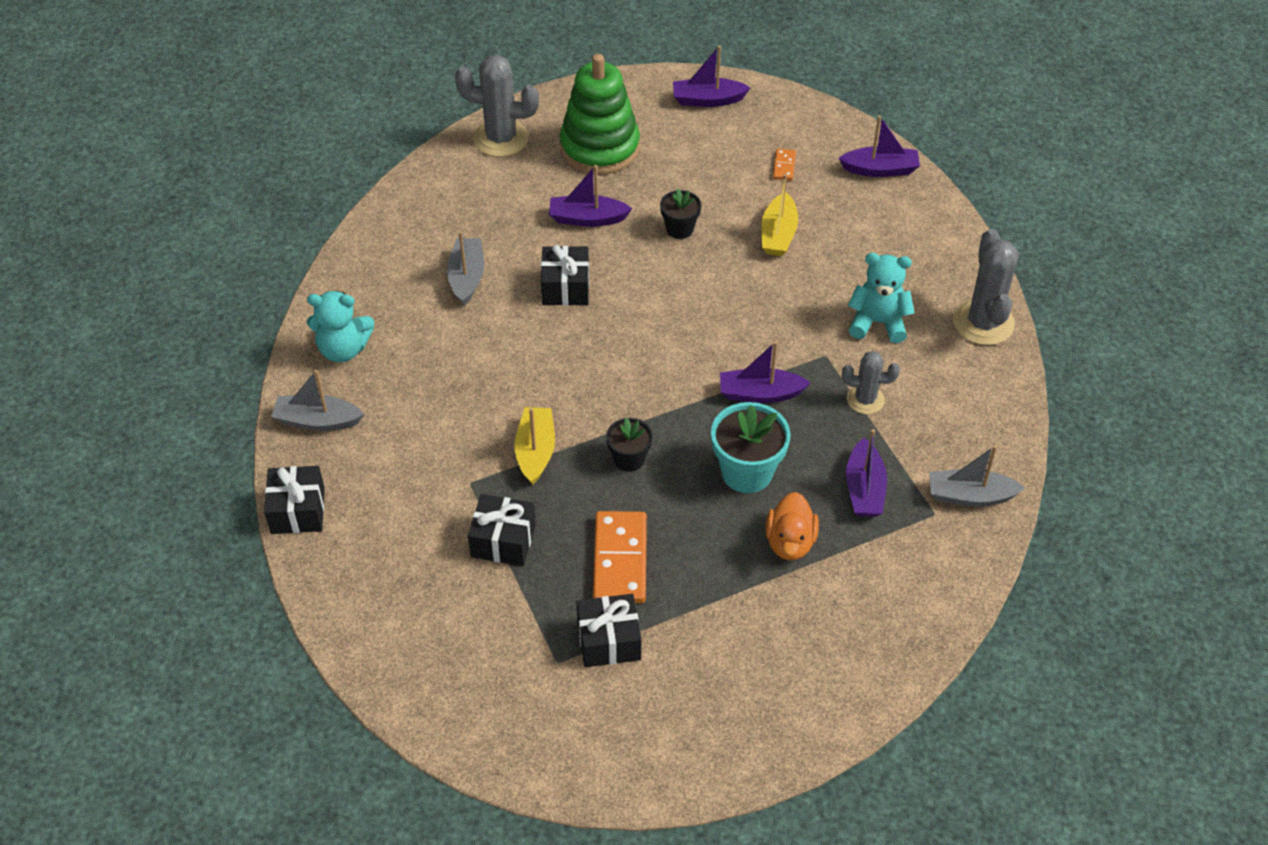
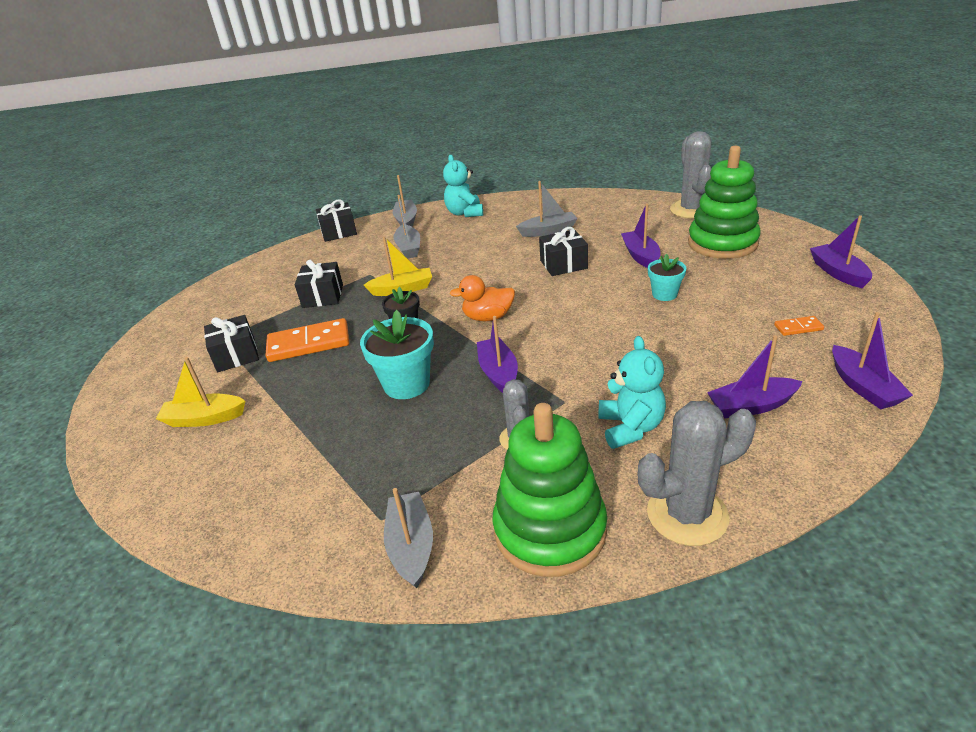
camera: 80 degrees right, 15 degrees down
(417, 430) = (408, 248): none -> grey boat
(679, 229) = (664, 294): black flower pot -> turquoise flower pot
(778, 234) = (703, 343): yellow boat -> yellow boat (204, 418)
(790, 542) = (333, 424): orange duck -> orange duck (488, 317)
(864, 489) = (403, 459): purple boat -> purple boat (751, 406)
(976, 405) = (550, 530): none -> green stacking toy

